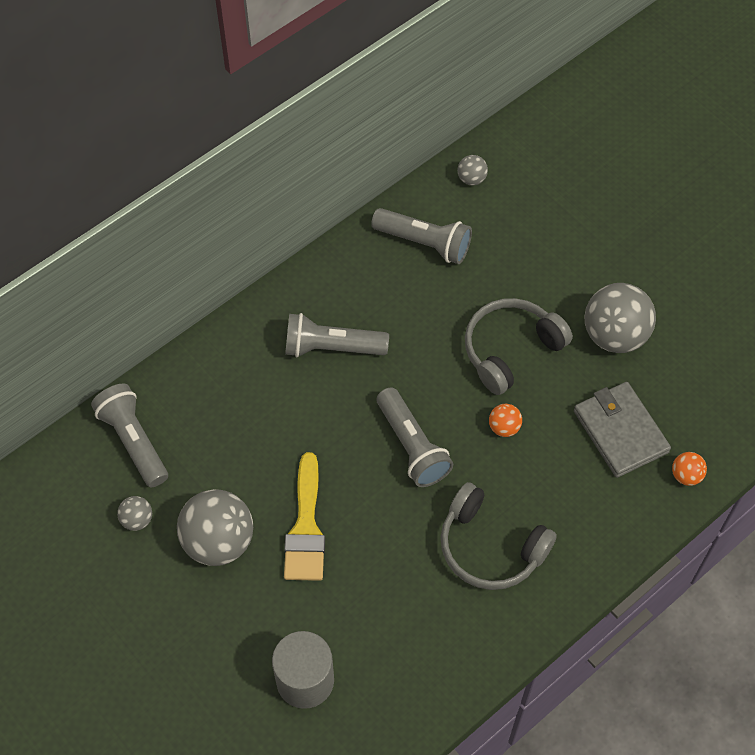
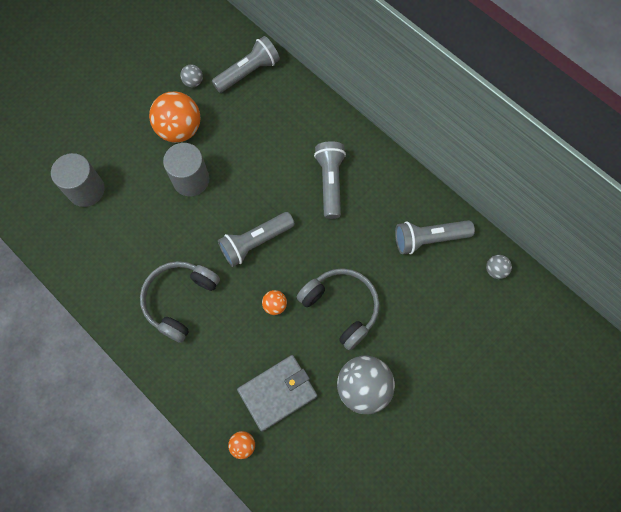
camera: 85 degrees right, 10 degrees up
(218, 541) = (180, 129): grey ball -> orange ball
(306, 527) = (191, 180): yellow brush -> grey cylinder
(424, 243) = (428, 239): grey flashlight -> grey flashlight turned 60 degrees clockwise

